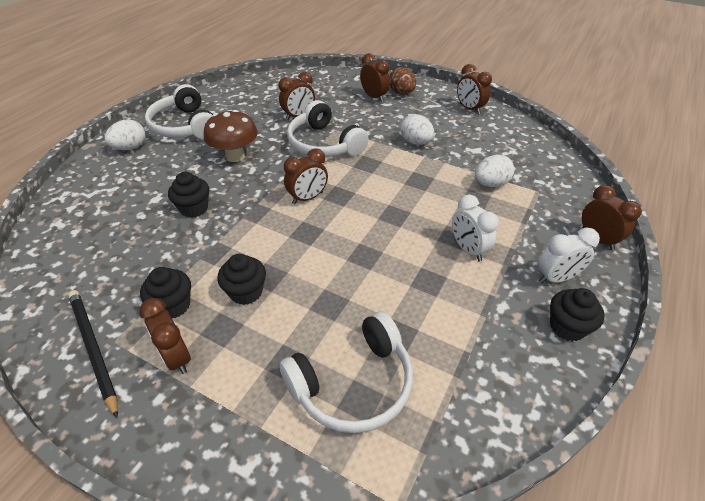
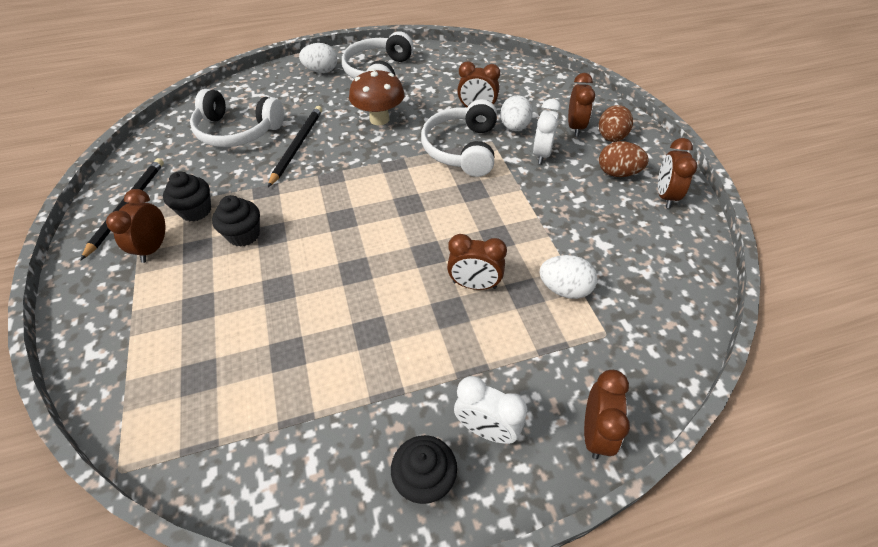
camera: 45 degrees right, 5 degrees up
(194, 208) = (297, 146): black cupcake -> black pencil
(307, 198) = (382, 190): brown clock -> brown clock (474, 285)
(353, 384) = (211, 361): white headphones -> white headphones (237, 131)
(416, 142) = (550, 197): white egg -> white egg (514, 127)
(431, 110) = (618, 173): none -> brown egg
(468, 249) = (445, 333): white clock -> white clock (541, 154)

